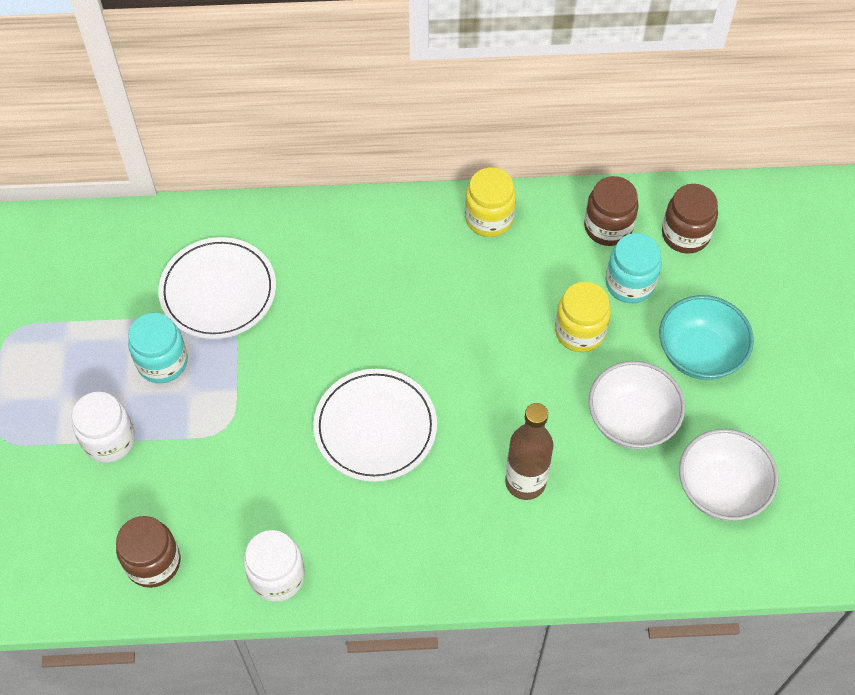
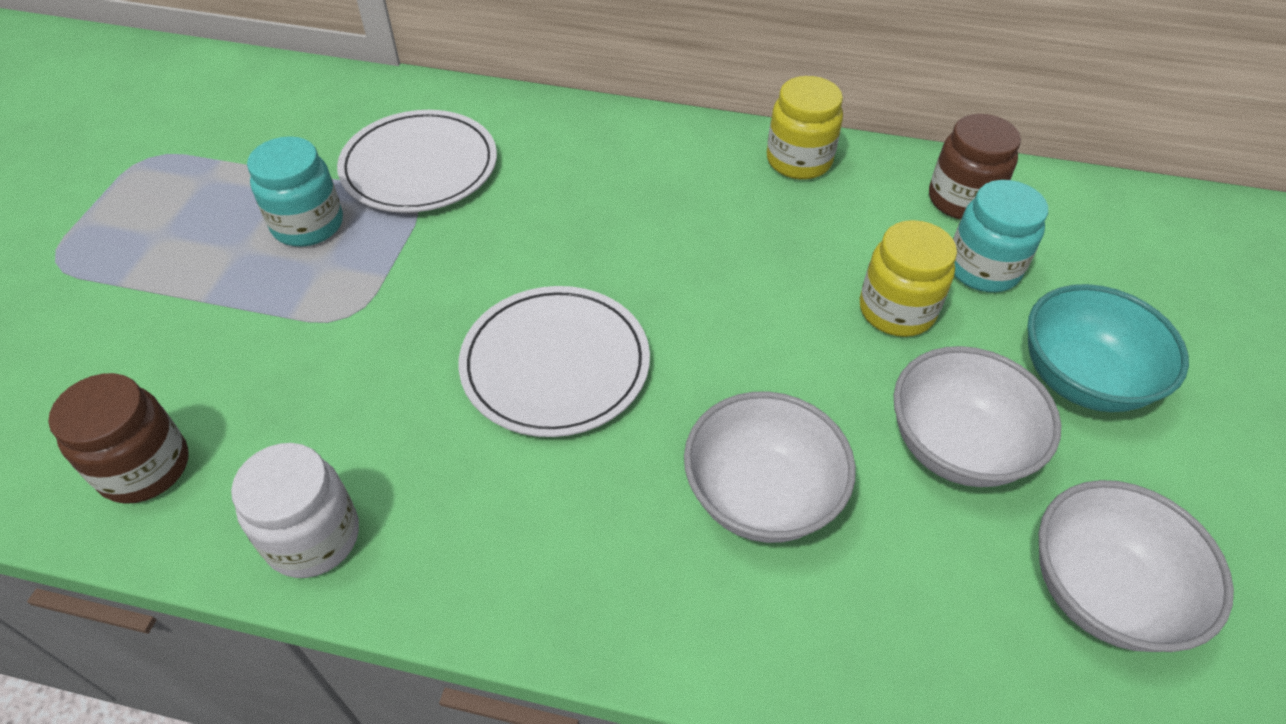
camera: 15 degrees right, 10 degrees down
(109, 440) = (186, 296): white jar -> none
(525, 482) = (761, 495): brown bottle -> white bowl
(685, 234) = (1074, 229): brown jar -> none

